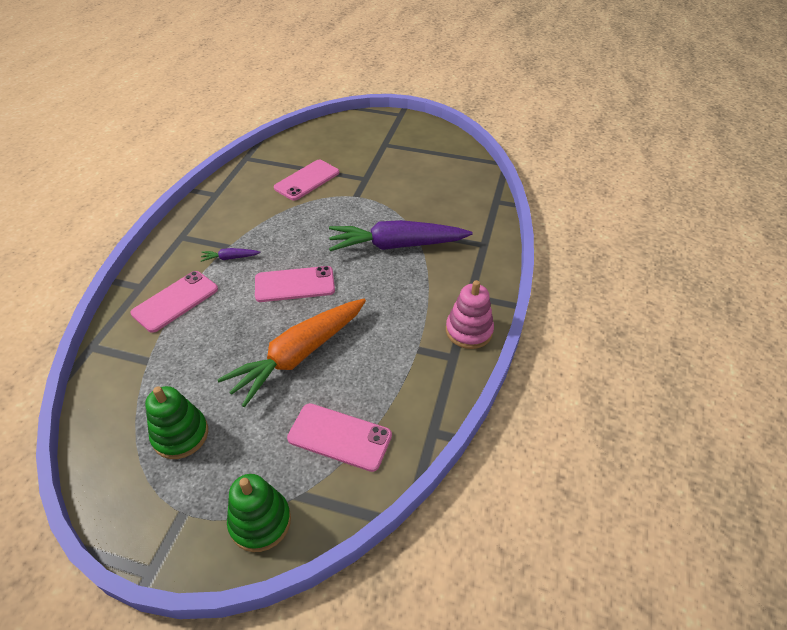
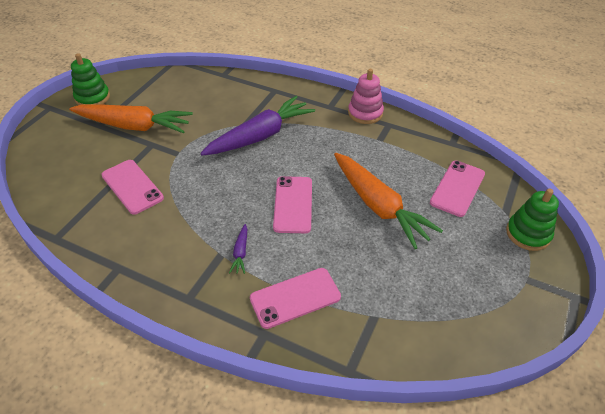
camera: 80 degrees left, 0 degrees up
(175, 301) = (295, 298): pink phone -> pink phone turned 75 degrees counterclockwise
(180, 435) = (458, 284): green stacking toy -> green stacking toy (92, 98)
(388, 163) = (134, 126): none -> orange carrot
(396, 245) = (260, 136): purple carrot -> purple carrot turned 135 degrees counterclockwise

